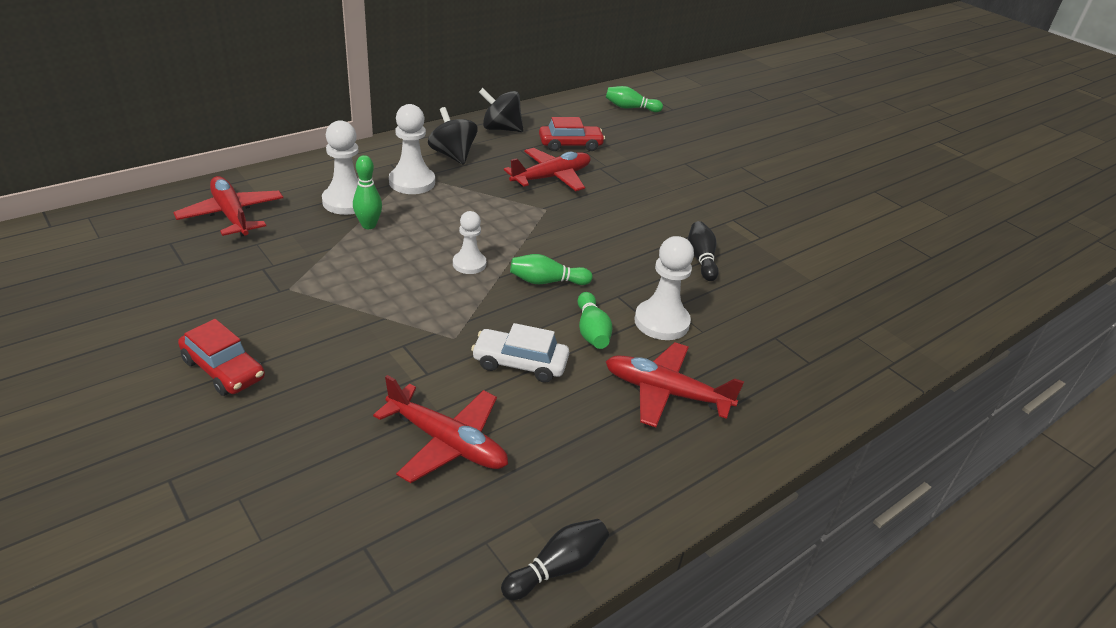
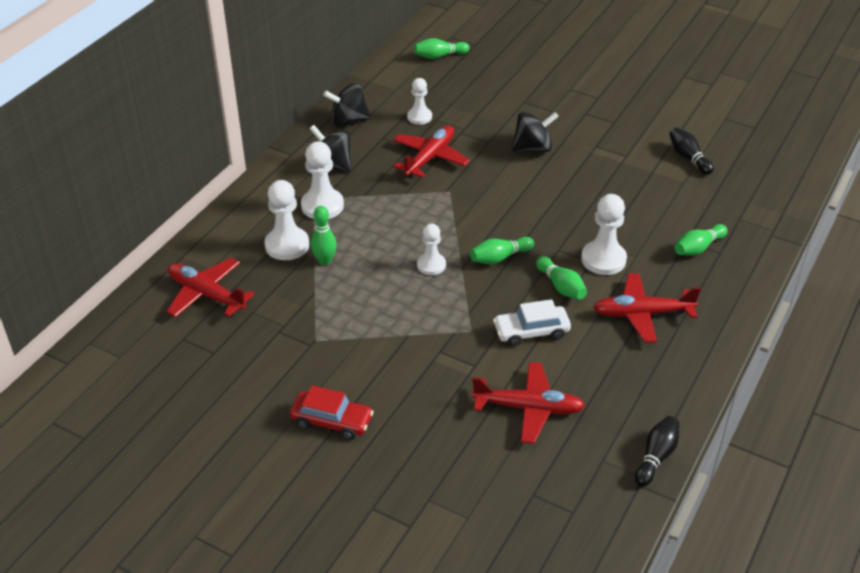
camera: 20 degrees left, 5 degrees up
(570, 145) = (419, 117): red car -> white pawn
(663, 201) = (533, 148): none -> black spinning top
(701, 259) = (596, 193): black bowling pin -> black bowling pin (688, 158)
(784, 349) = (698, 248): none -> green bowling pin

